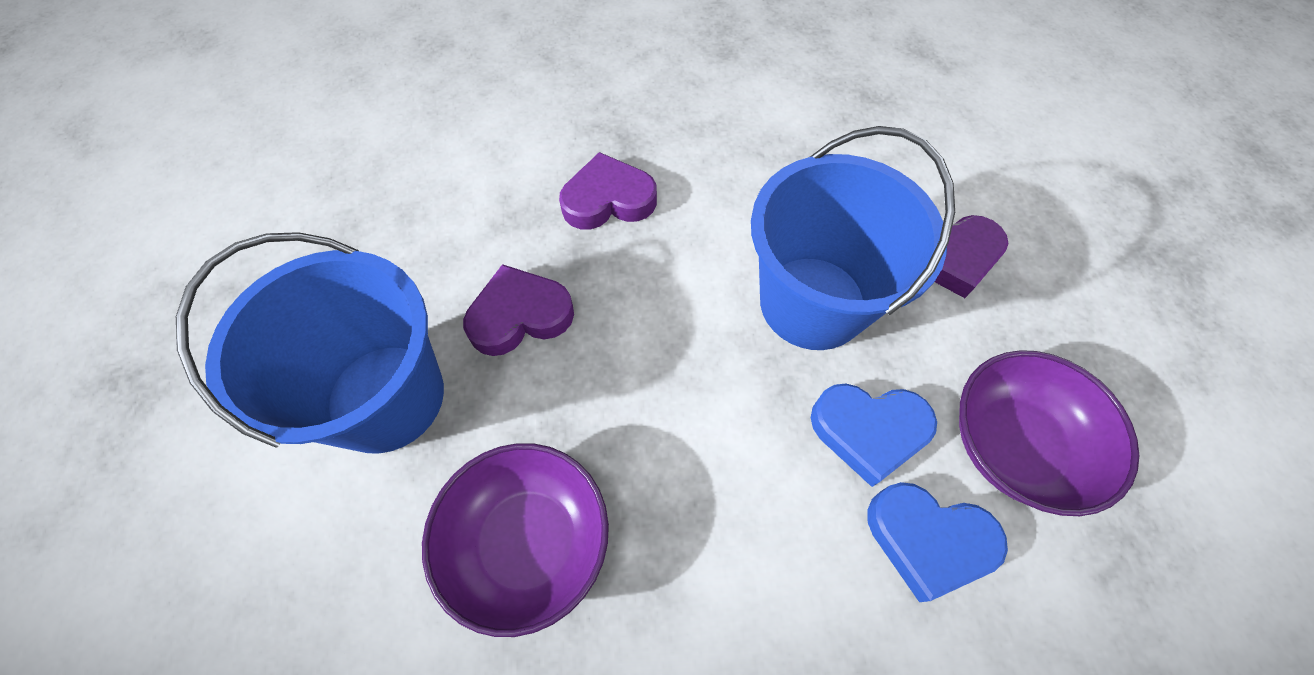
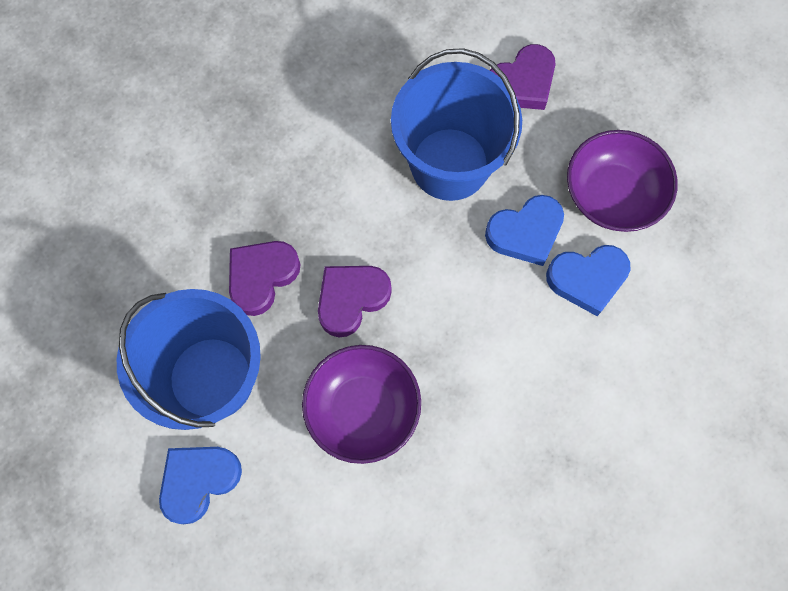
camera: 30 degrees left, 10 degrees up
(280, 513) = (199, 481): none -> blue heart
(608, 199) = (266, 158): purple heart -> purple heart (351, 299)

